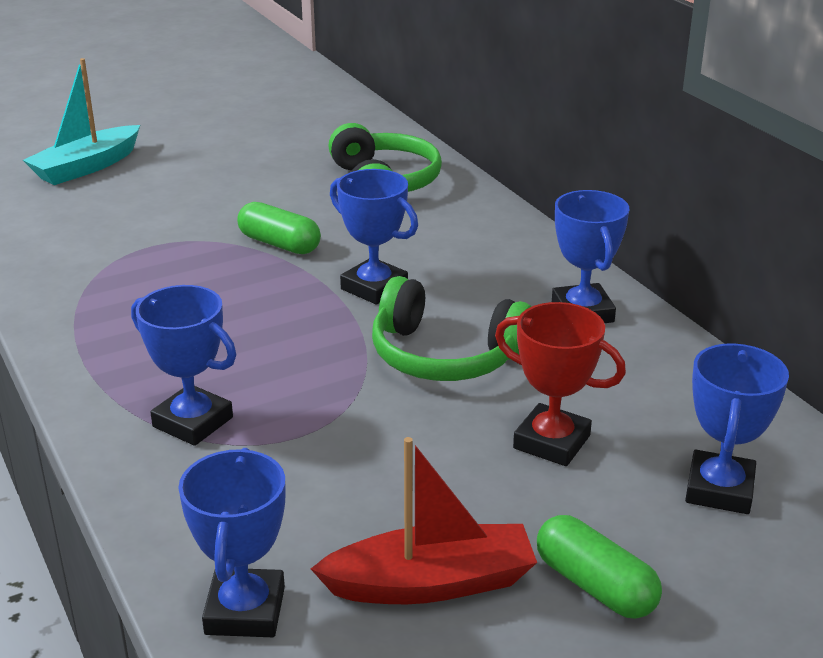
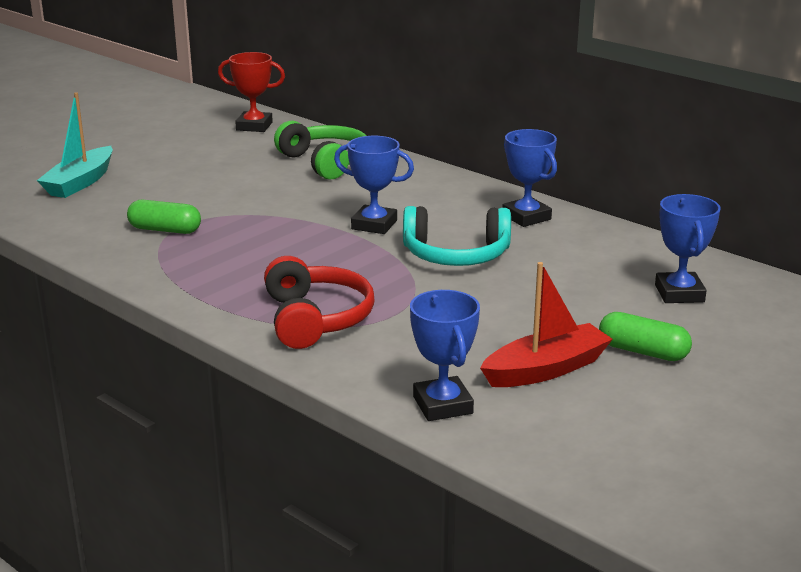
camera: 20 degrees left, 5 degrees down
(193, 422) = (316, 319): blue trophy -> red headphones
(279, 244) = (281, 209): green capsule -> green capsule (165, 230)
(445, 356) = (456, 255): green headphones -> turquoise headphones
(551, 442) = (562, 288): red trophy -> red trophy (254, 126)

